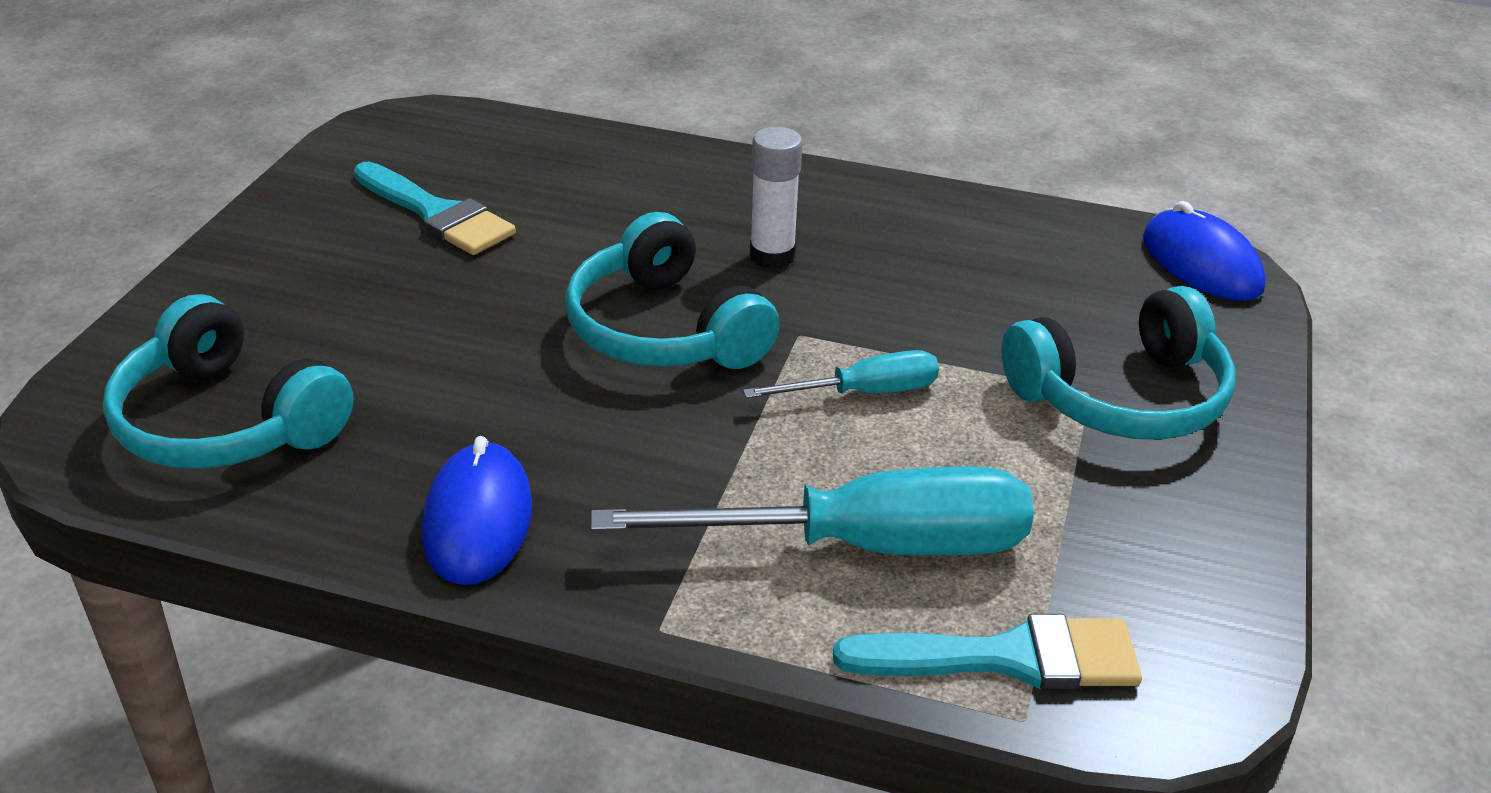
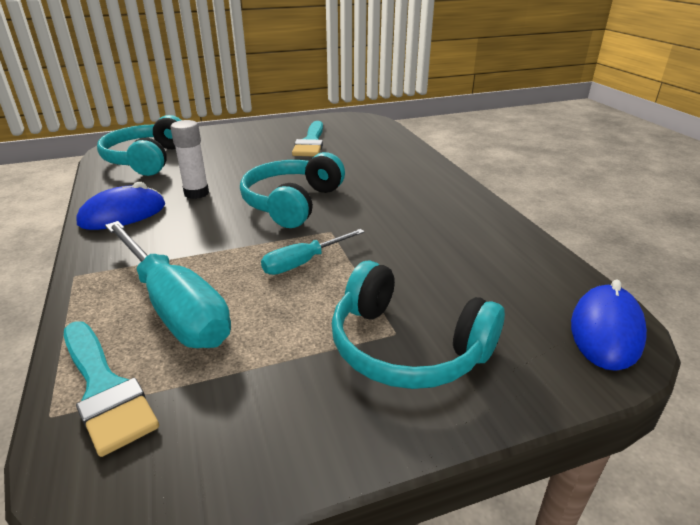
camera: 55 degrees right, 5 degrees down
(772, 256) = (383, 204): white glue stick -> white glue stick (196, 193)
(864, 392) = (303, 262): turquoise screwdriver -> turquoise screwdriver turned 105 degrees clockwise

